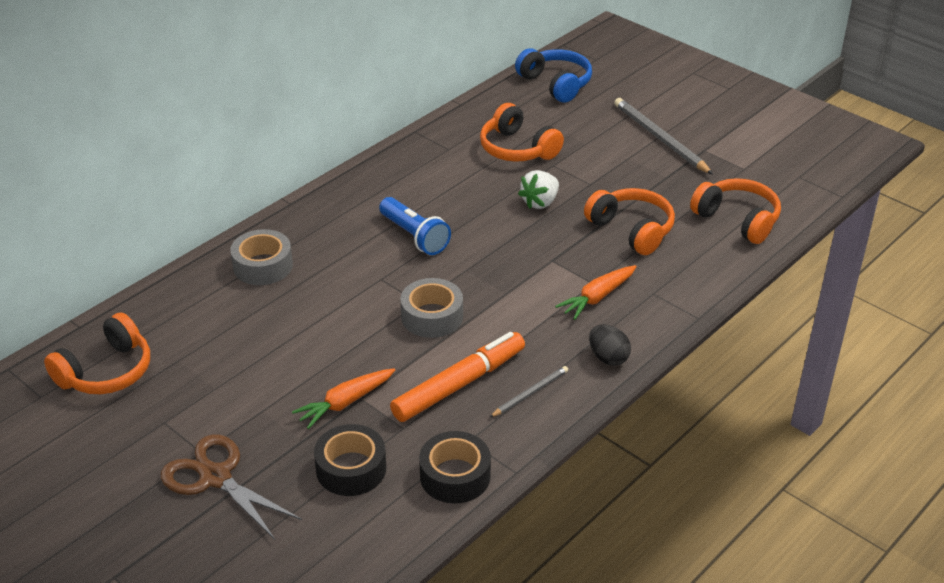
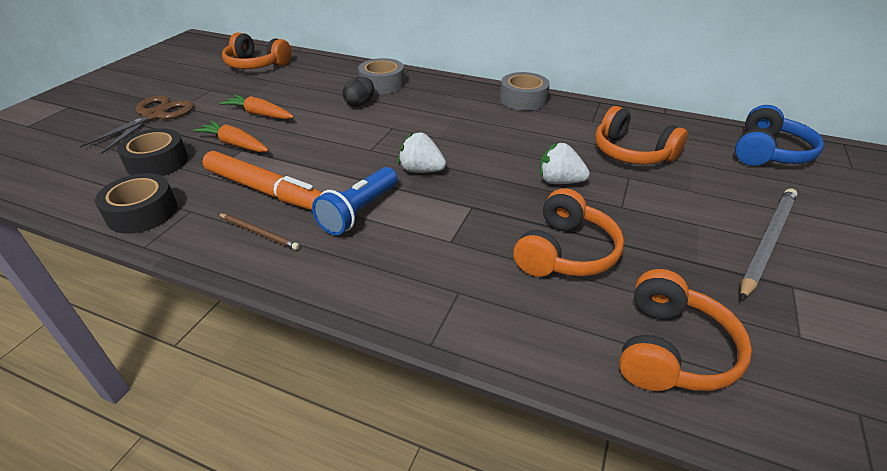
camera: 70 degrees right, 0 degrees up
(414, 236) = (456, 130): blue flashlight -> blue flashlight (359, 212)
(432, 316) = (353, 159): grey tape -> grey tape (523, 99)
(478, 276) = (421, 170): none -> white strawberry
(517, 149) = (631, 152): orange headphones -> orange headphones turned 75 degrees counterclockwise
(530, 393) = (259, 233): grey pencil -> brown pencil
(597, 297) = (427, 248): orange carrot -> orange carrot (259, 114)
(608, 358) = (327, 276): black egg -> black egg (360, 104)

